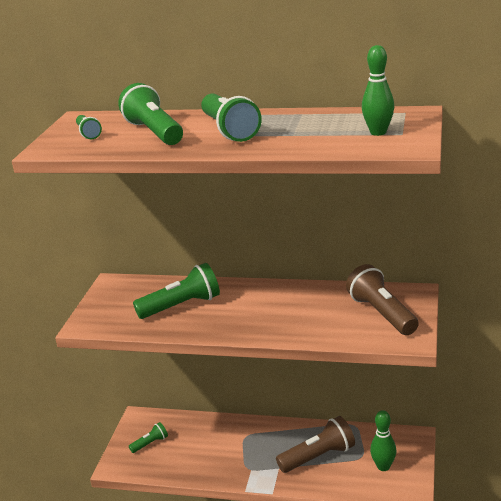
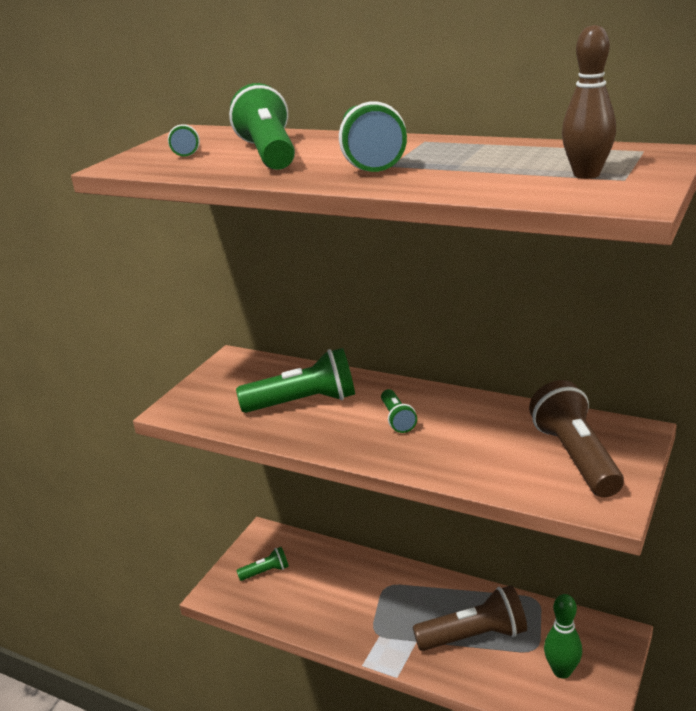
camera: 15 degrees right, 0 degrees up
(254, 307) = (397, 419): none -> green flashlight
(378, 132) = (586, 174): green bowling pin -> brown bowling pin

